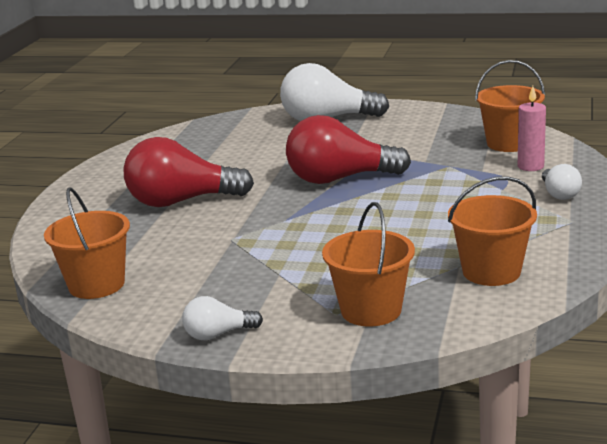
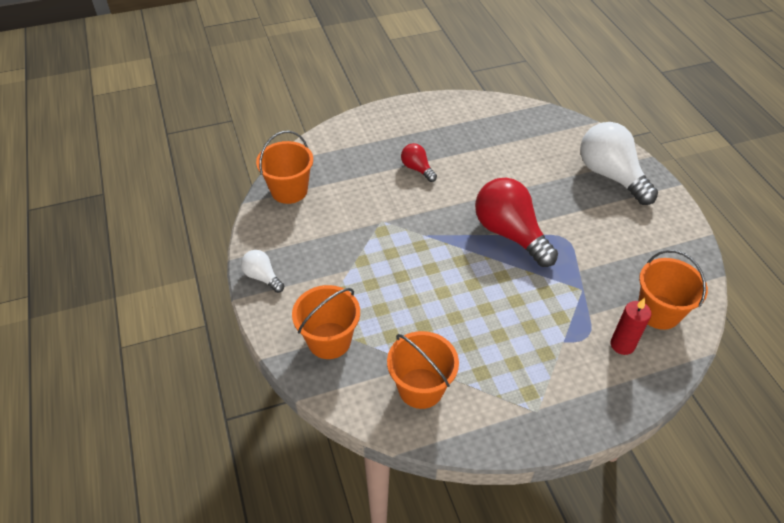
camera: 55 degrees right, 25 degrees up
(182, 201) = (417, 169): red light bulb -> red light bulb, size x0.49
(530, 166) = (622, 345): pink candle -> red candle
(559, 194) = (582, 385): white light bulb -> none

